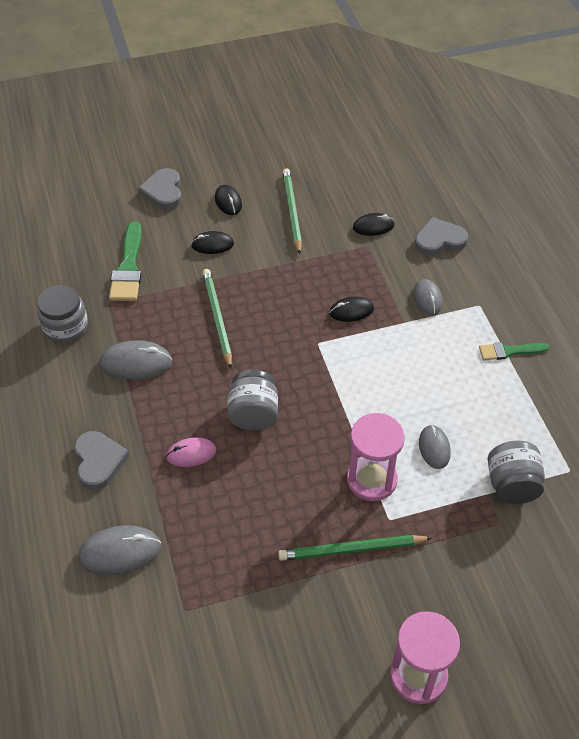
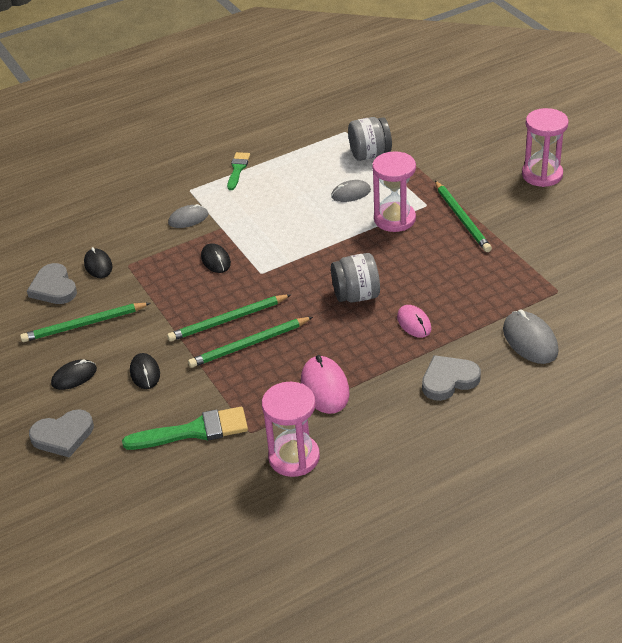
camera: 100 degrees left, 10 degrees down
(65, 326) = (294, 457): grey jar -> pink hourglass
(136, 363) = (325, 387): grey mouse -> pink mouse
(257, 308) = (228, 320): none -> green pencil
(439, 240) = (111, 222): grey heart -> grey heart (54, 288)
(509, 351) = (237, 169): green brush -> green brush turned 150 degrees counterclockwise

